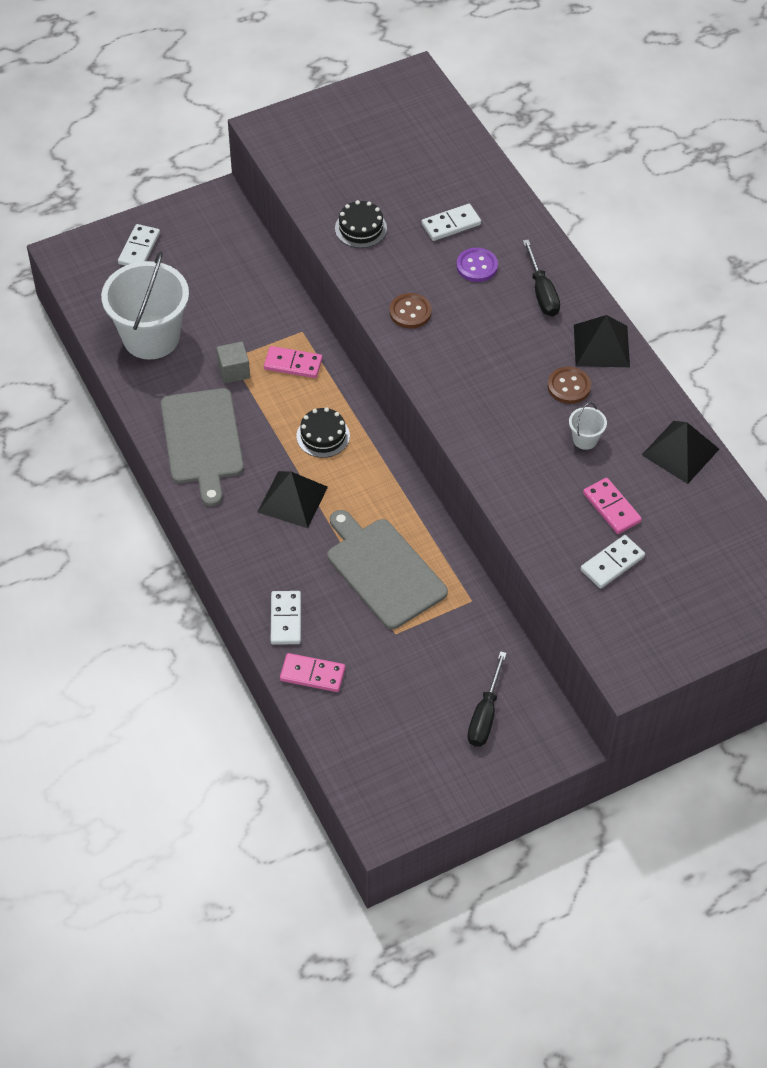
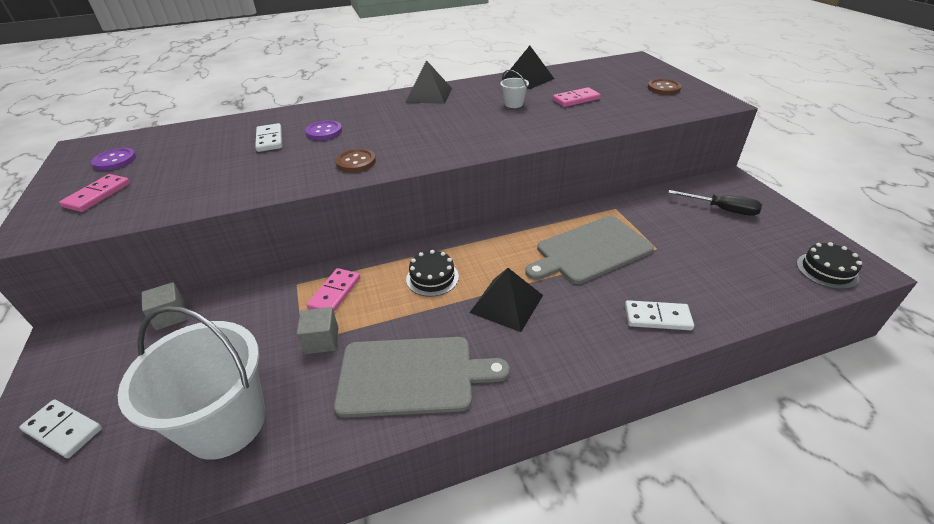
camera: 80 degrees left, 15 degrees down
(252, 257) = (171, 316): none -> grey cube
(312, 674) = (718, 302): pink domino -> pink domino (98, 195)
(360, 228) = (235, 181): black cake -> black cake (827, 270)
(389, 119) = (115, 161): none -> purple button
(542, 292) = (367, 110): black screwdriver -> none
(569, 386) = (463, 106): brown button -> brown button (663, 88)
(612, 563) = (625, 102): white domino -> none

